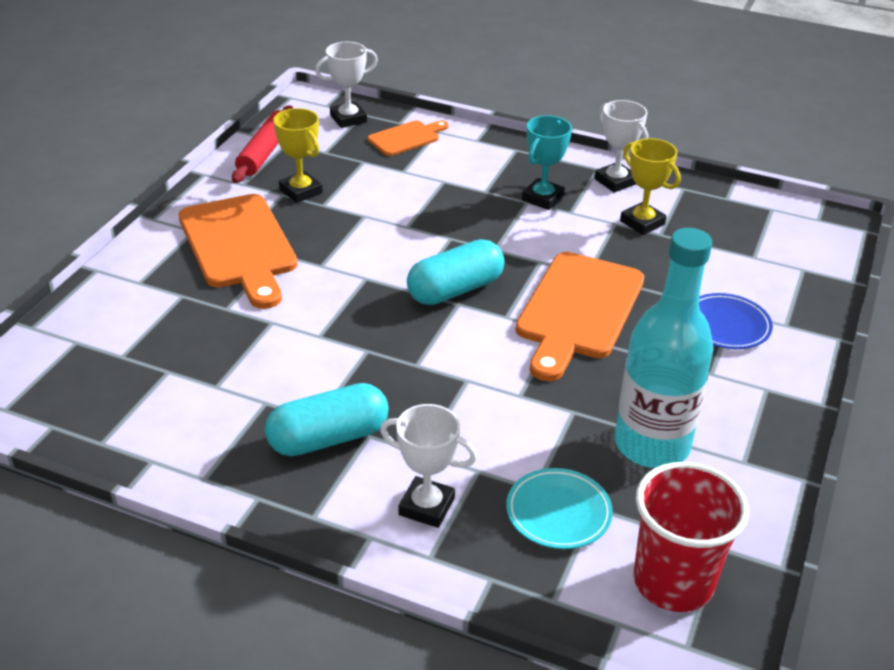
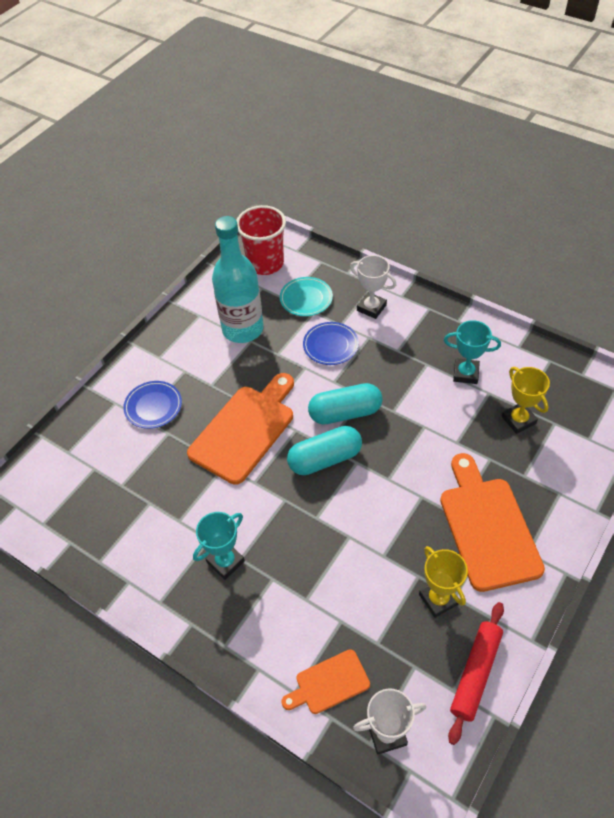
camera: 165 degrees left, 15 degrees up
(251, 410) = (465, 373): none -> turquoise trophy
(328, 438) = (420, 351): turquoise capsule -> turquoise capsule (345, 413)
(487, 432) = (330, 345): none -> blue plate
(615, 181) = (152, 579): white trophy -> none
(642, 223) = (157, 518): yellow trophy -> yellow trophy (518, 420)

